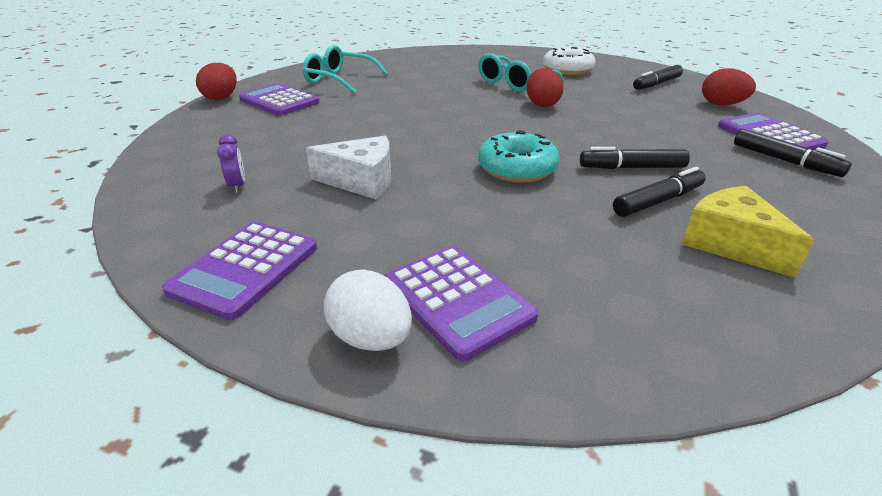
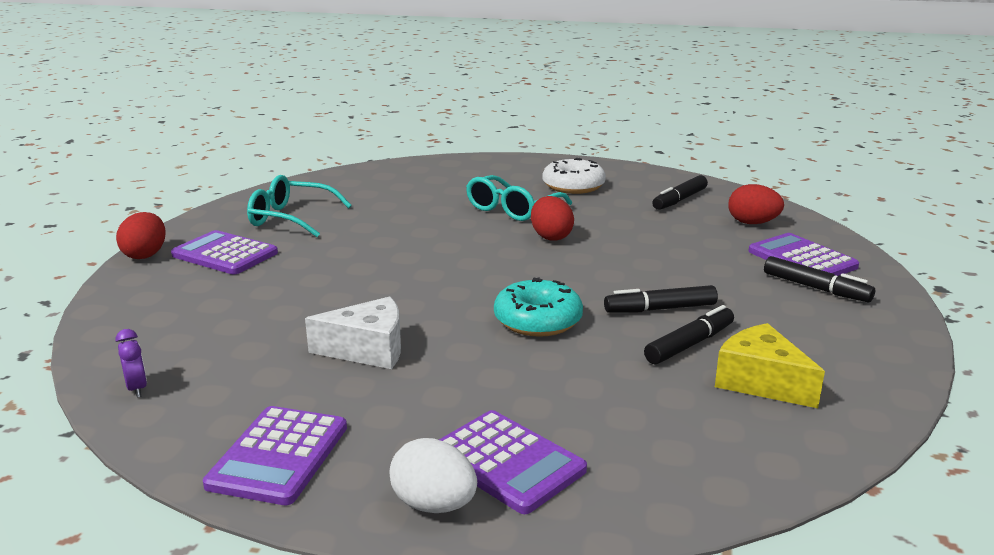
camera: 10 degrees left, 10 degrees down
(238, 186) = (226, 368): purple clock -> purple clock (137, 388)

